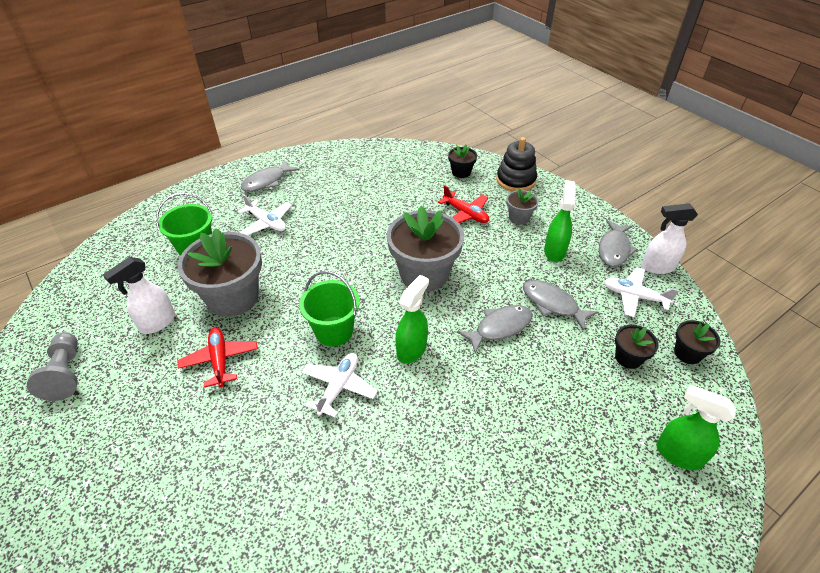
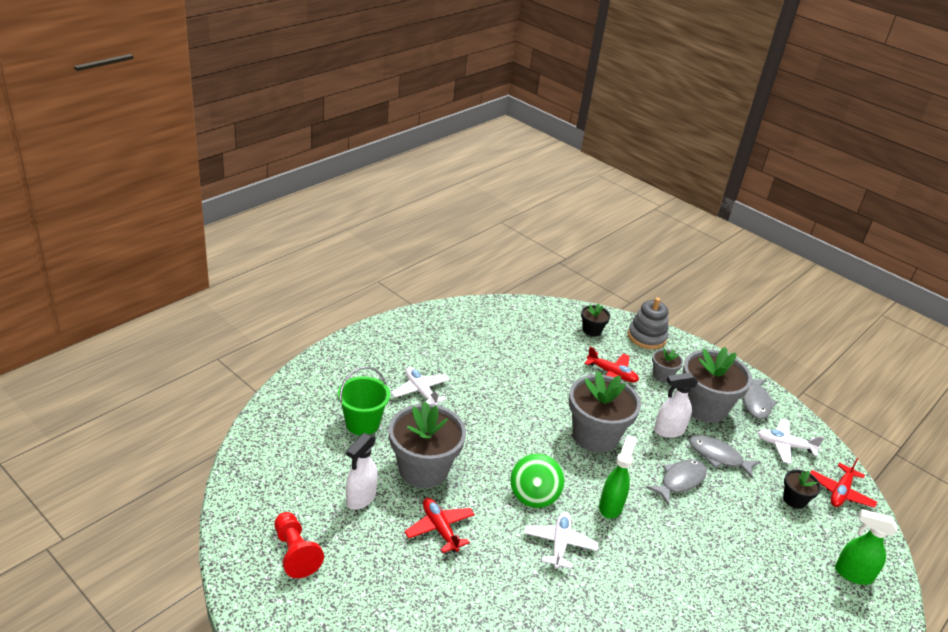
camera: 15 degrees left, 10 degrees down
(65, 373) = (295, 553): grey pawn -> red pawn
(267, 181) = (400, 346): grey fish -> none
(267, 222) = (420, 391): white plane -> white plane turned 150 degrees counterclockwise
(334, 331) = (534, 494): green bucket -> green spinning top
(515, 180) = (646, 337): black stacking toy -> grey stacking toy
(554, 251) = (705, 407): green spray bottle -> grey flower pot
(657, 267) = (796, 417): white spray bottle -> white spray bottle (668, 431)
(687, 353) = (840, 492): black flower pot -> red plane

